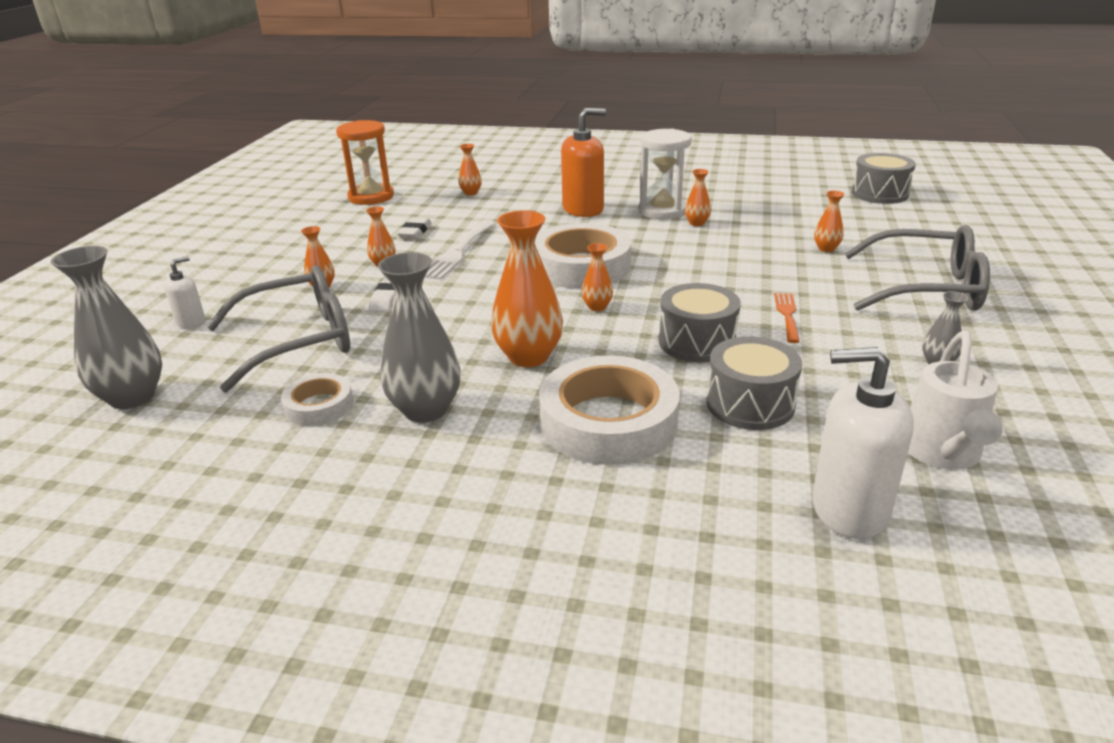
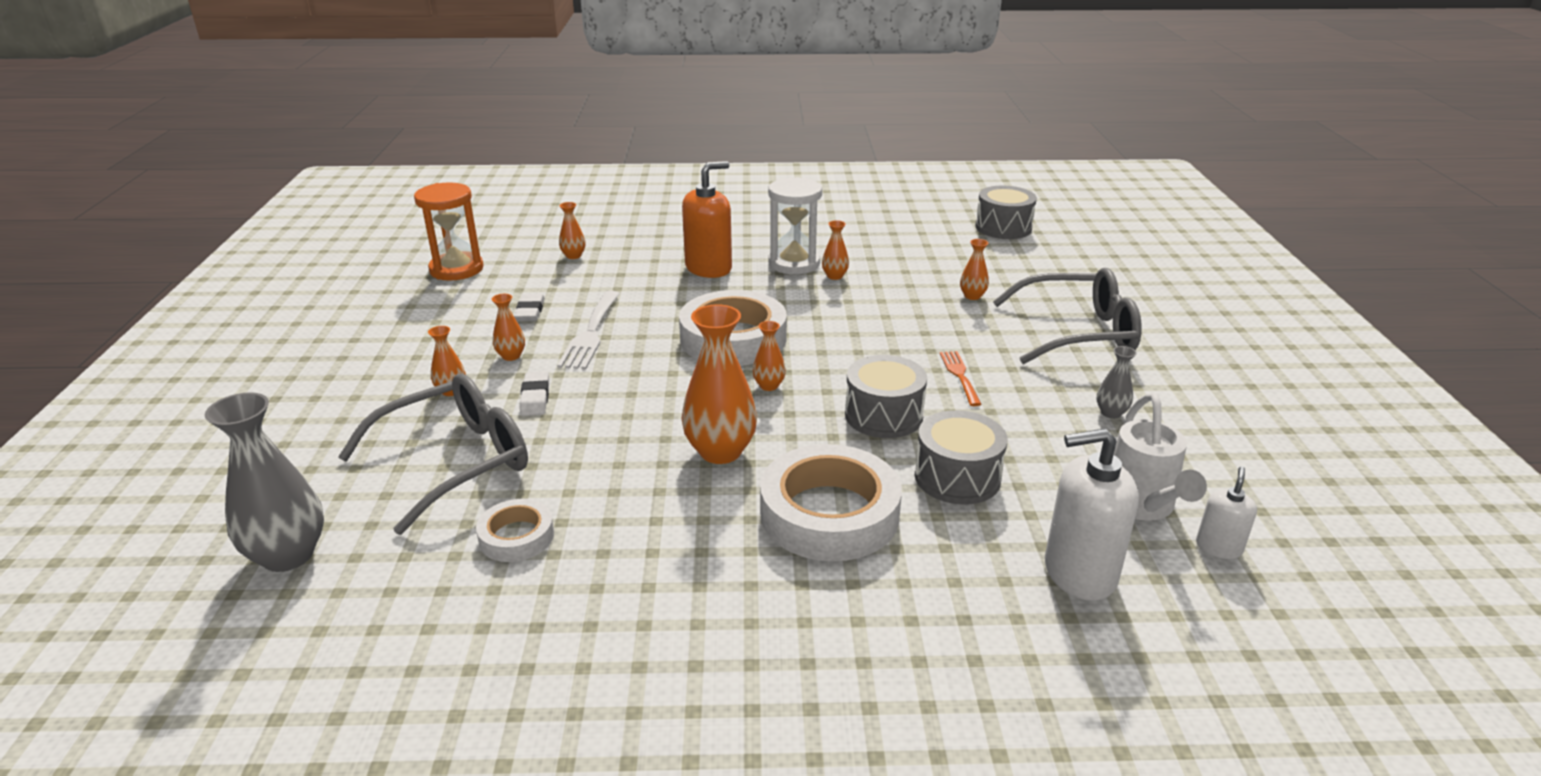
camera: 15 degrees left, 0 degrees up
(191, 322) = (311, 452): white soap dispenser -> white soap dispenser (1218, 547)
(425, 410) = (636, 526): grey vase -> none

